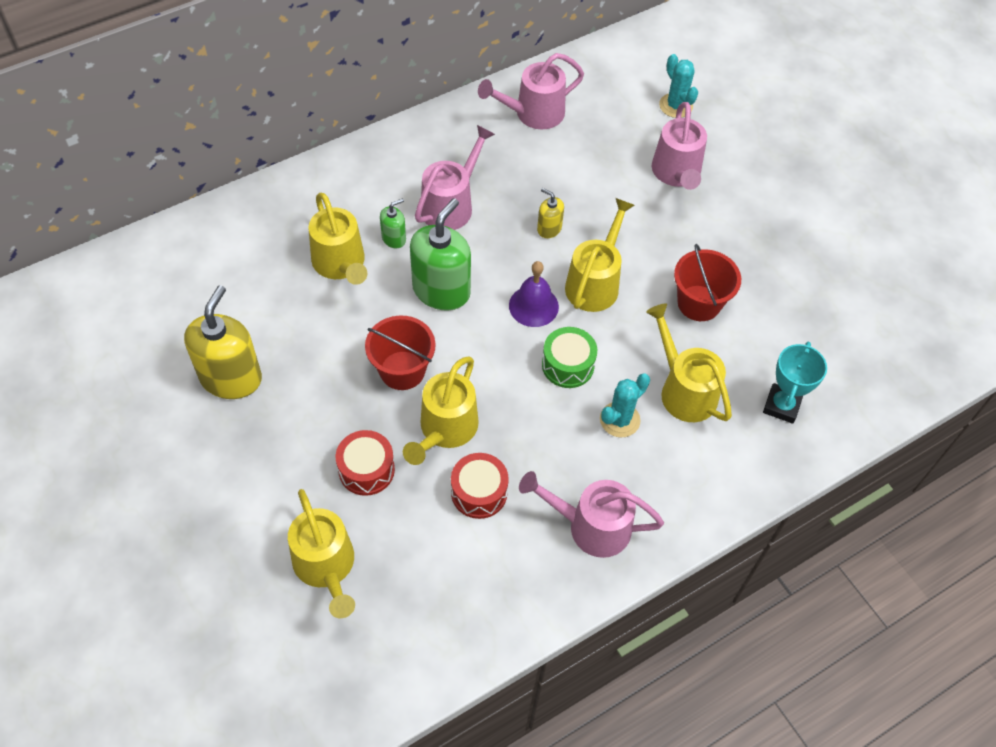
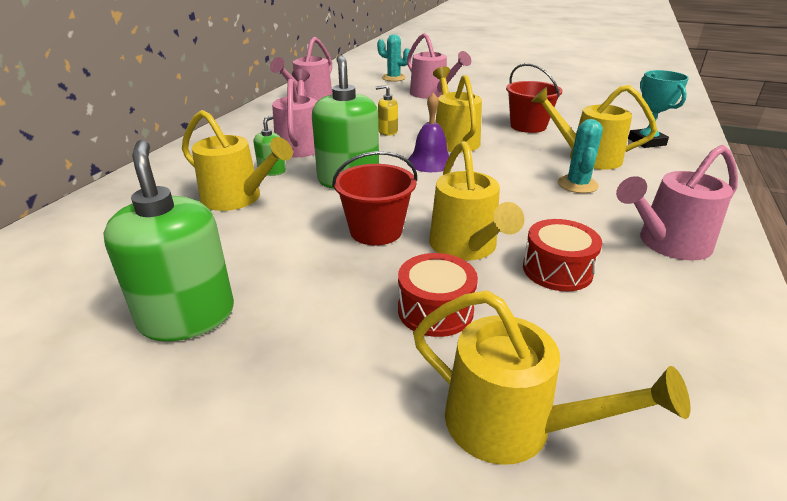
camera: 35 degrees left, 25 degrees down
(231, 378) = (187, 317): yellow soap dispenser -> green soap dispenser
(568, 365) = (499, 176): green drum -> none

